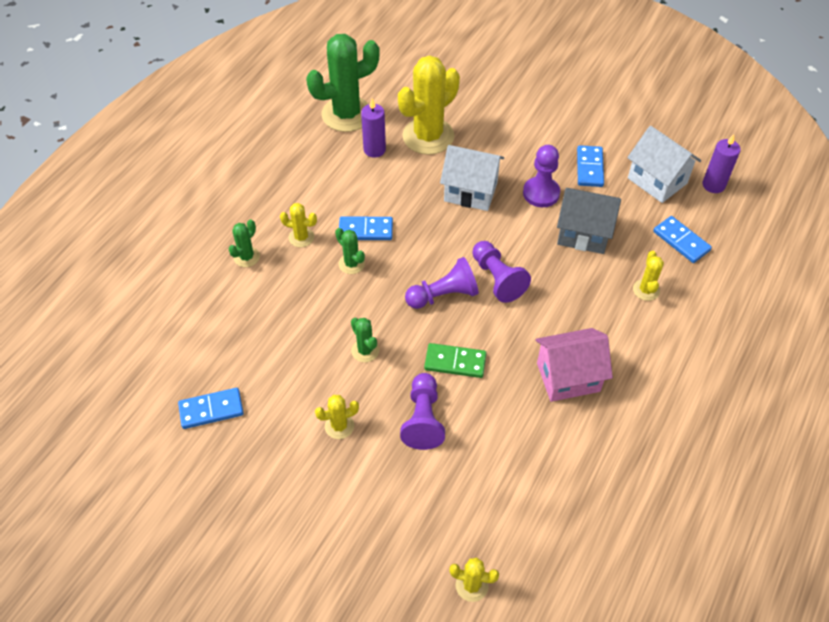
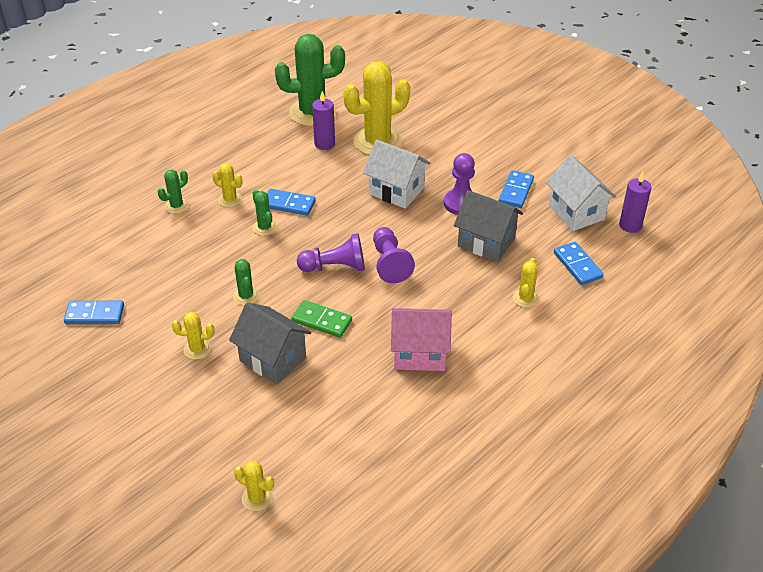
camera: 15 degrees right, 10 degrees down
(423, 419) = (273, 359): purple pawn -> grey house

